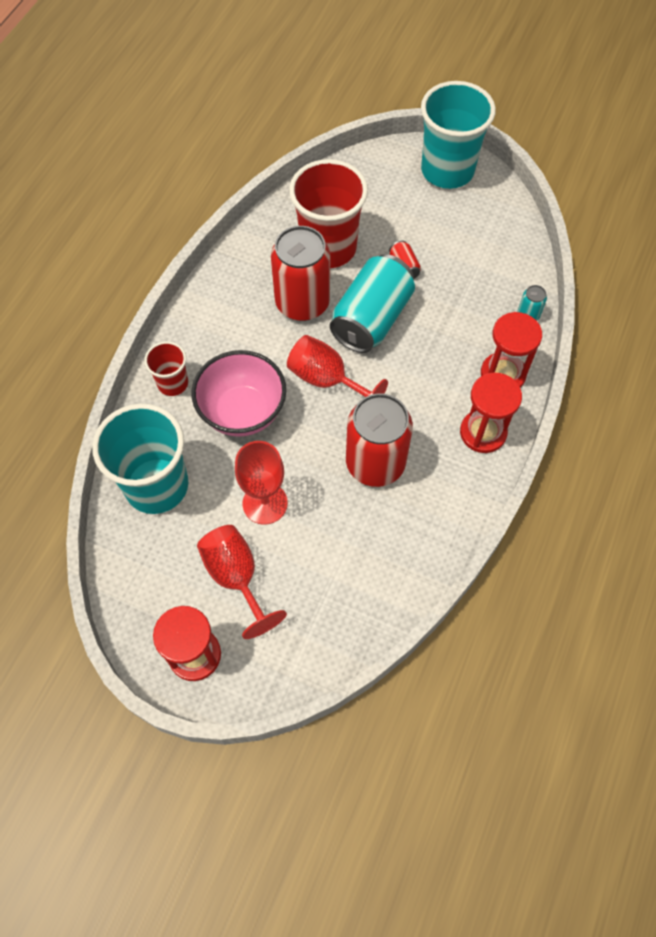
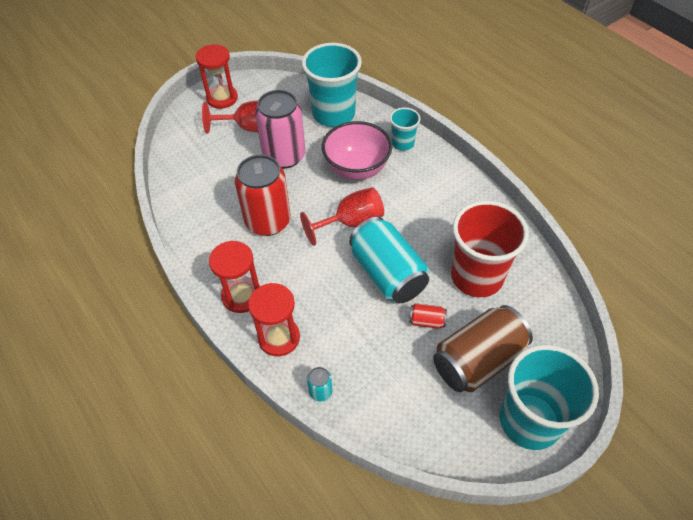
camera: 120 degrees right, 10 degrees down
(173, 383) = (402, 143): red cup -> turquoise cup
(265, 503) = (284, 156): red goblet -> pink can
(302, 303) = (429, 237): red can -> none
(417, 218) = (478, 360): none -> brown can

